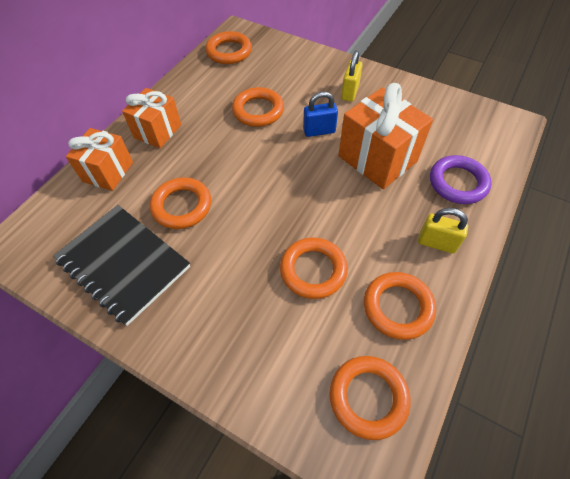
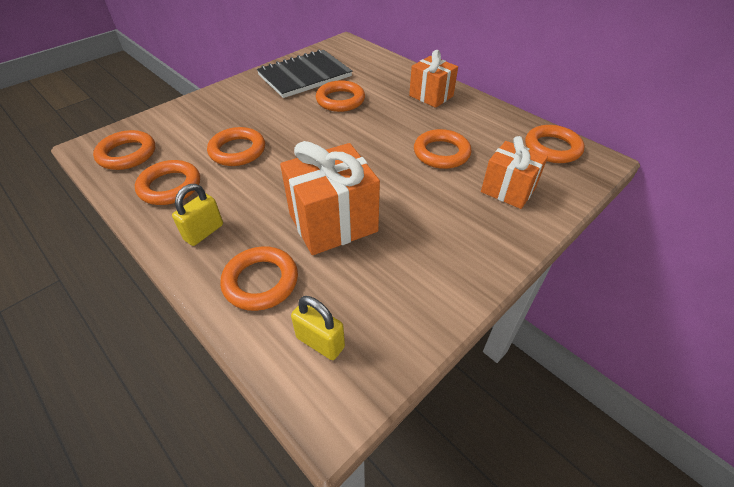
camera: 105 degrees right, 10 degrees down
(108, 172) = (393, 73): orange gift -> orange gift (508, 190)
(319, 131) = (394, 189): blue padlock -> none
(350, 92) = (455, 231): yellow padlock -> yellow padlock (320, 342)
(458, 183) = (261, 281): purple ring -> orange ring

